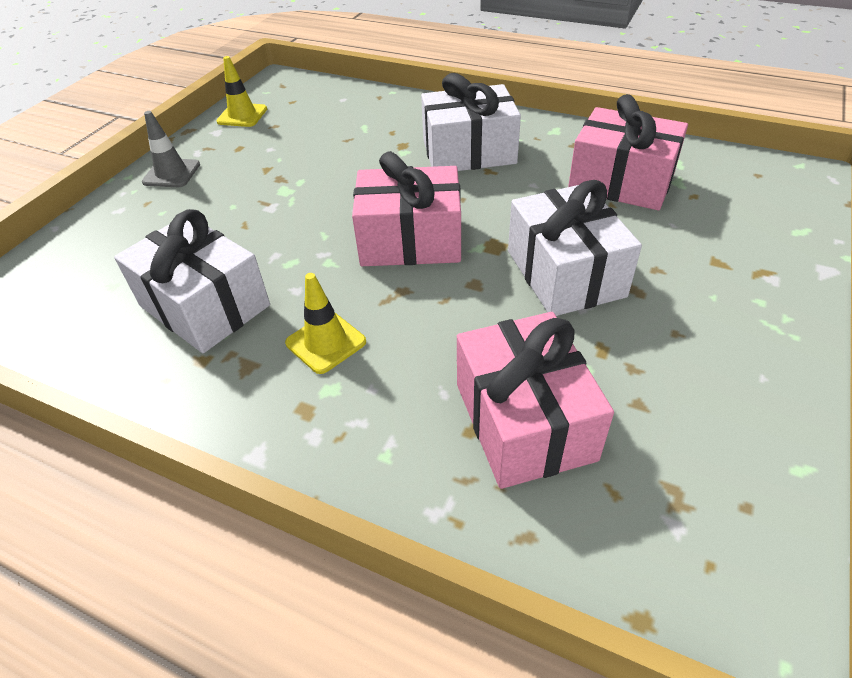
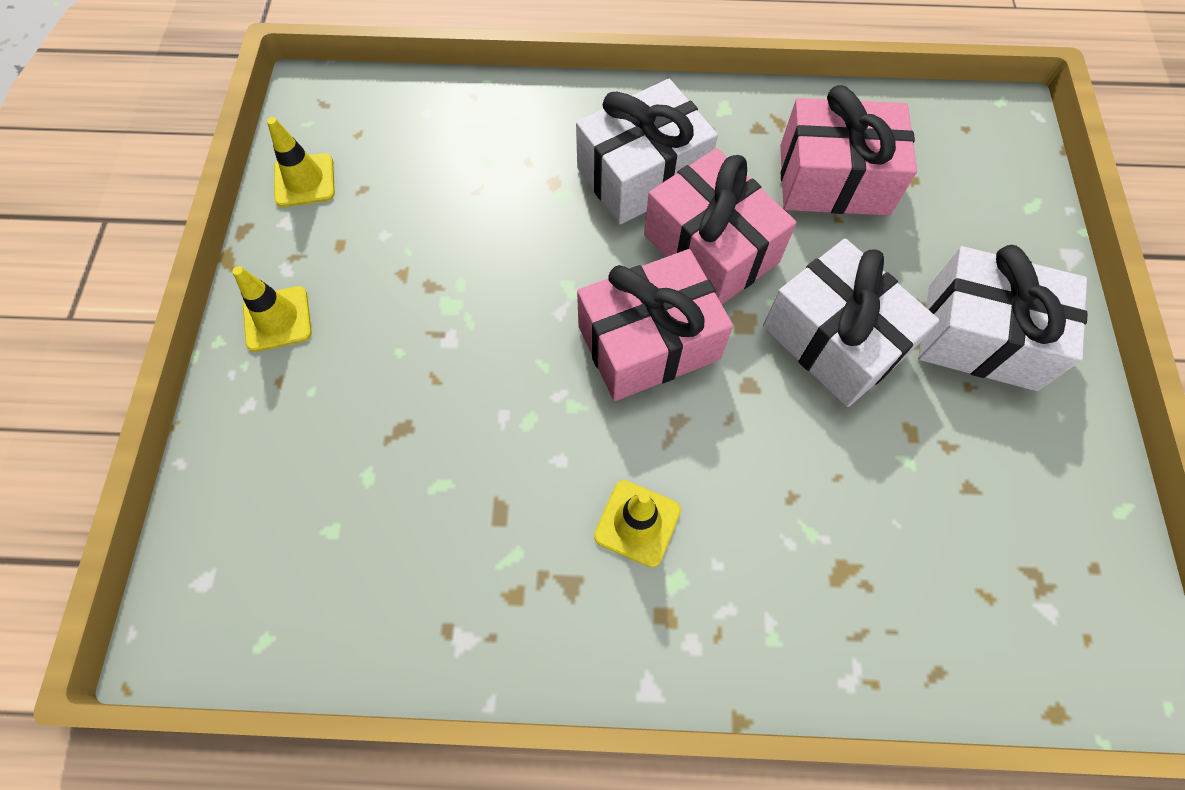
camera: 25 degrees left, 20 degrees up
(171, 173) = (277, 319): grey traffic cone -> yellow traffic cone
(204, 306) = (469, 521): white gift -> white gift (981, 337)
(524, 421) = (880, 548): pink gift -> pink gift (711, 248)

